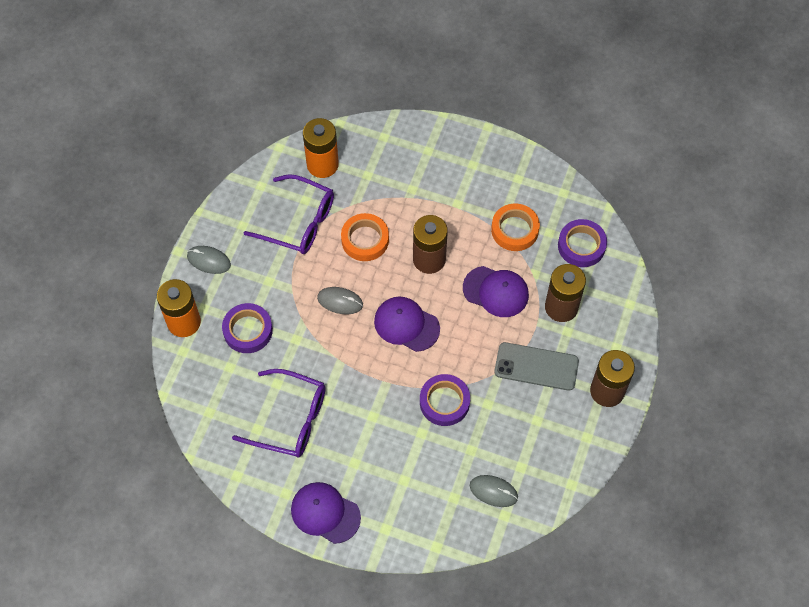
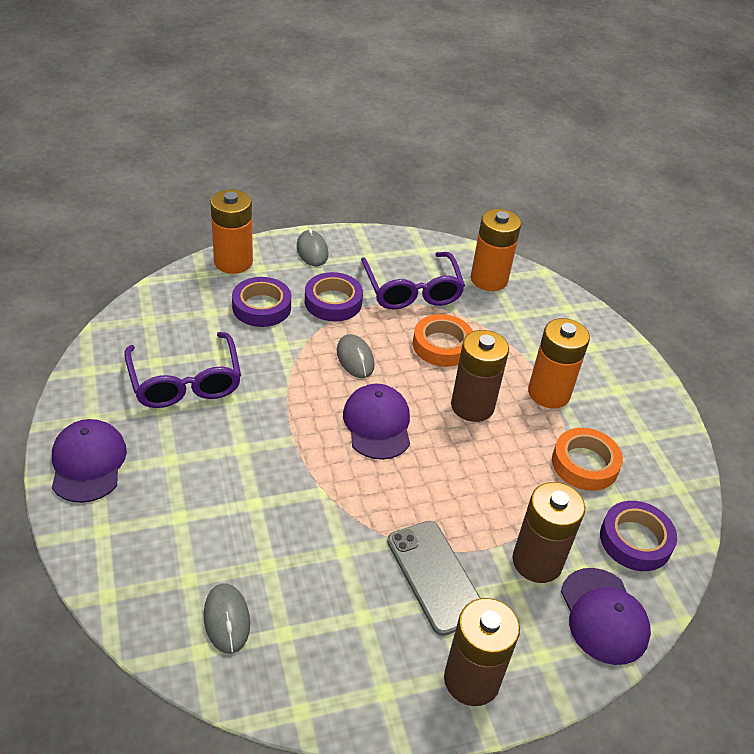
camera: 50 degrees right, 20 degrees down
(444, 402) = (311, 505): purple tape -> purple tape (333, 302)
(449, 207) = (549, 393): none -> orange battery
(496, 291) = (493, 485): purple cap -> purple cap (603, 616)

